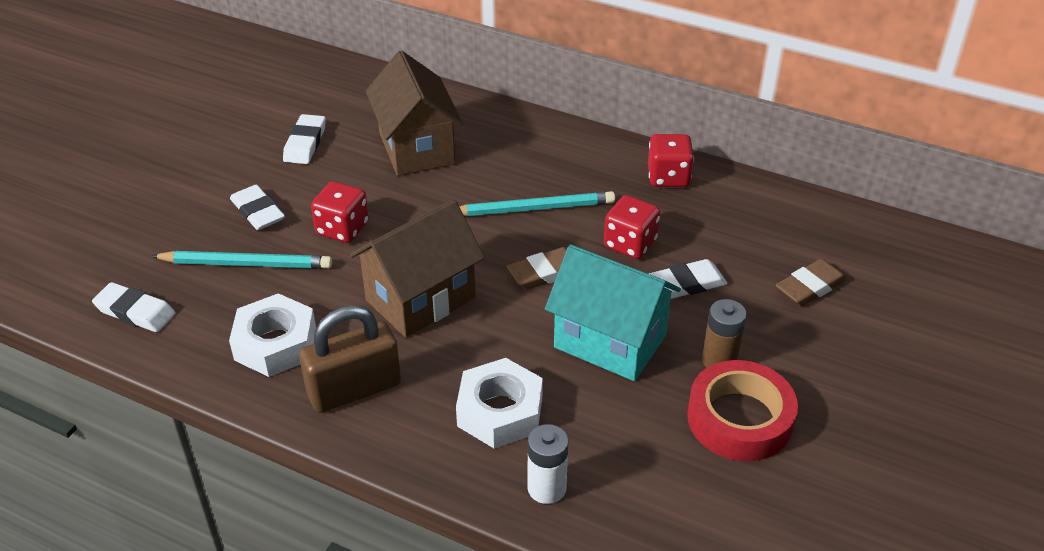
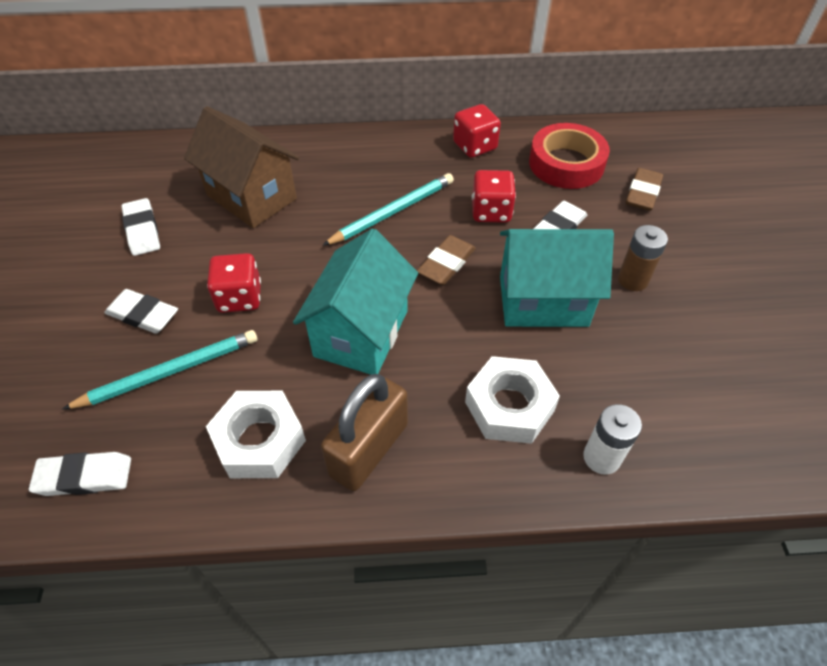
camera: 30 degrees left, 10 degrees up
(420, 299) = (361, 333): brown house -> turquoise house
(739, 419) = (686, 321): red tape -> red tape (566, 163)

